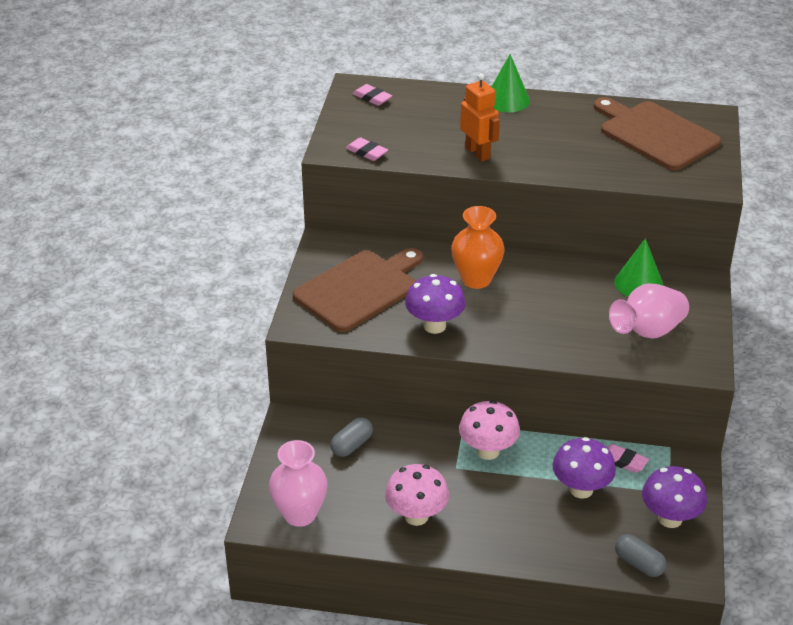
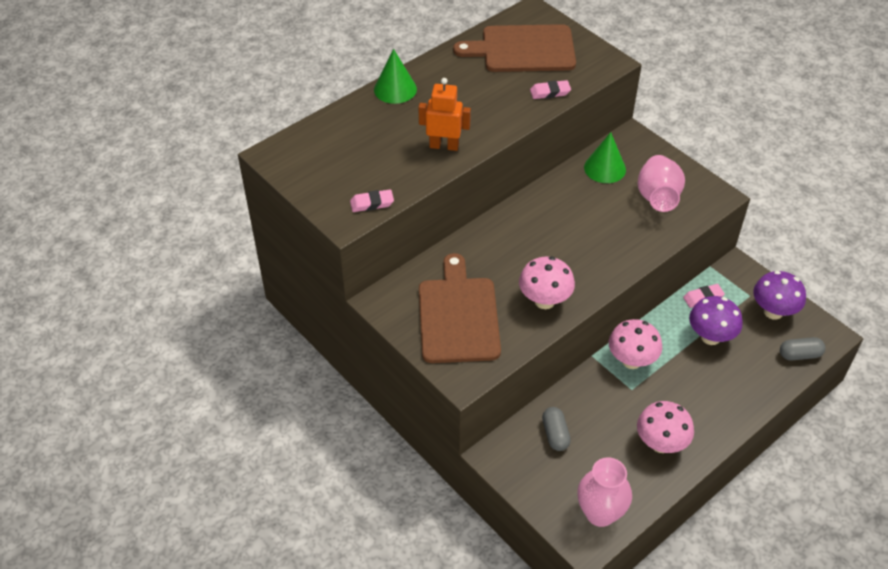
camera: 50 degrees left, 10 degrees up
(372, 98) = (301, 155): pink eraser -> pink eraser (550, 92)
(434, 326) = (544, 301): purple mushroom -> pink mushroom
(476, 279) = (515, 245): orange vase -> none

